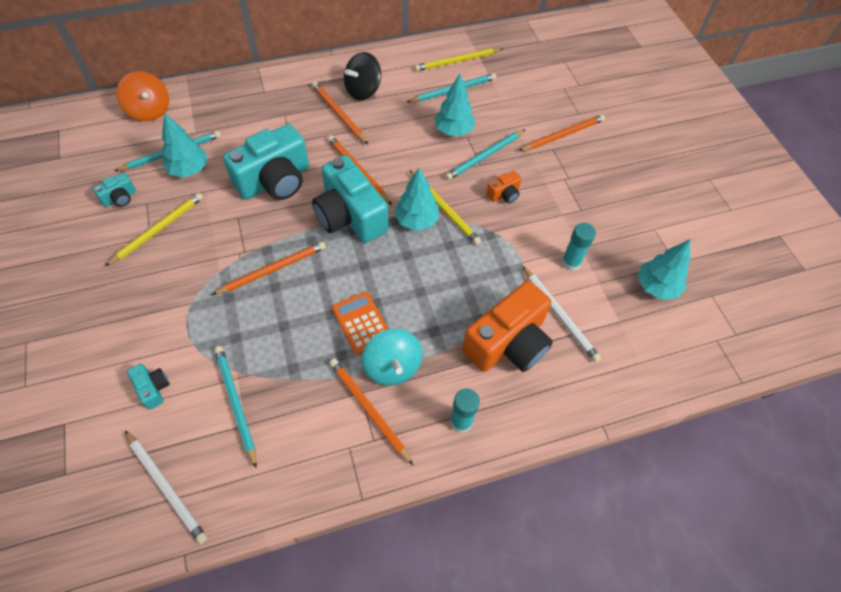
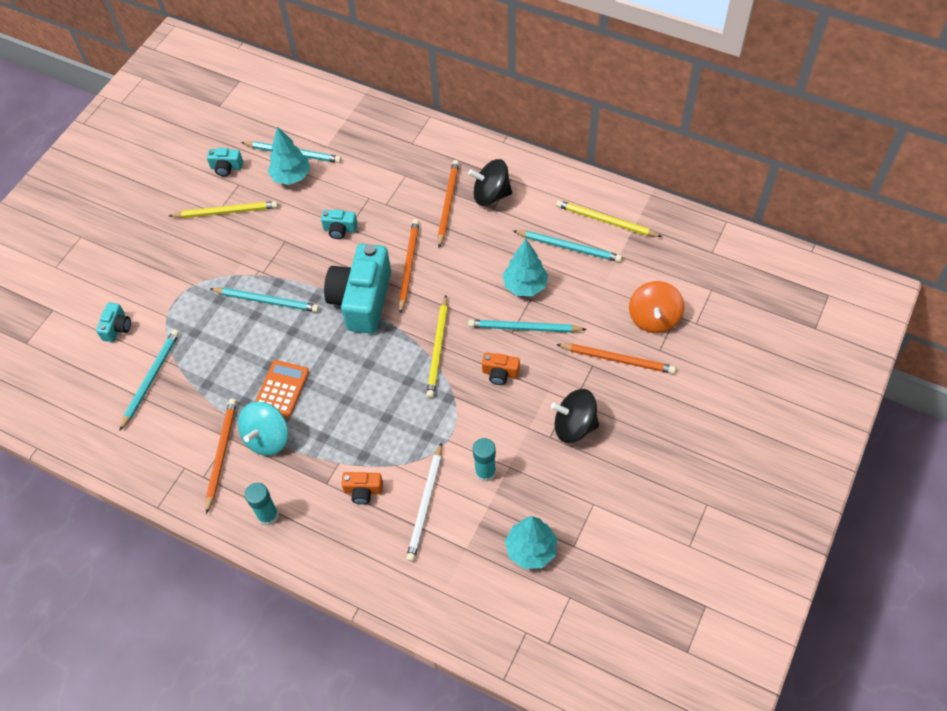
camera: 50 degrees right, 0 degrees up
(150, 111) = (313, 105): orange spinning top -> orange spinning top (654, 318)
(166, 486) = (66, 398): white pencil -> none
(272, 269) = (266, 301): orange pencil -> turquoise pencil
(275, 181) = (340, 229): turquoise camera -> turquoise camera, size x0.44
(417, 220) = (406, 342): turquoise tree -> none
(508, 343) = (363, 491): orange camera -> orange camera, size x0.44
(587, 192) = (574, 426): none -> black spinning top

